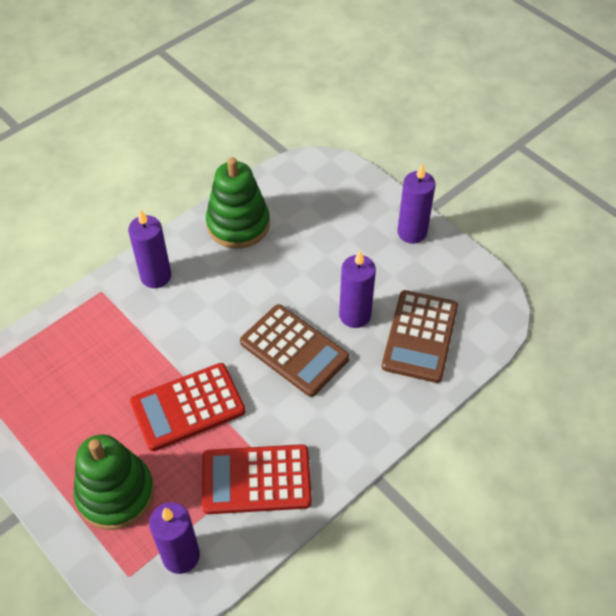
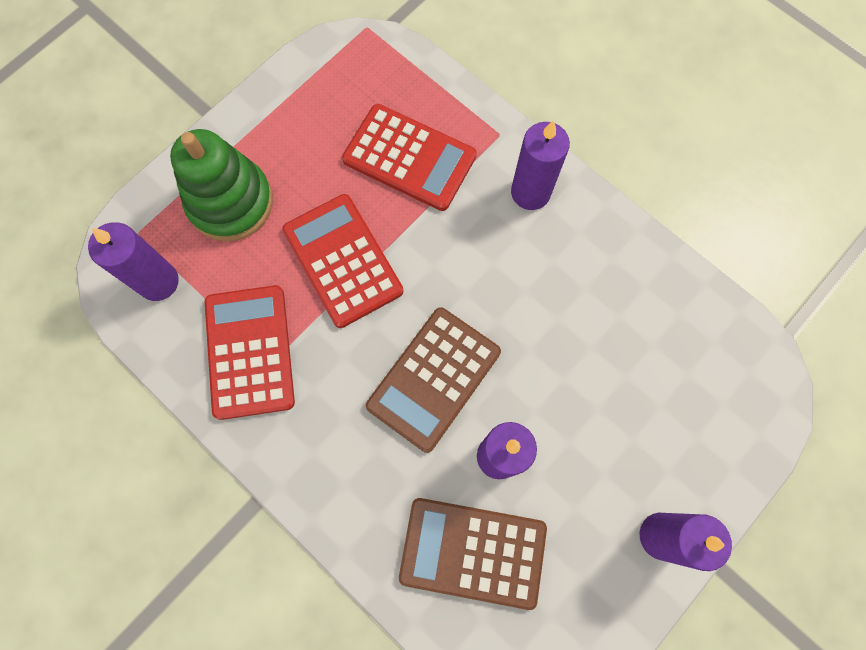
camera: 85 degrees right, 20 degrees up
(106, 354) = (409, 158): none -> red calculator
(238, 224) = (633, 282): green stacking toy -> none

